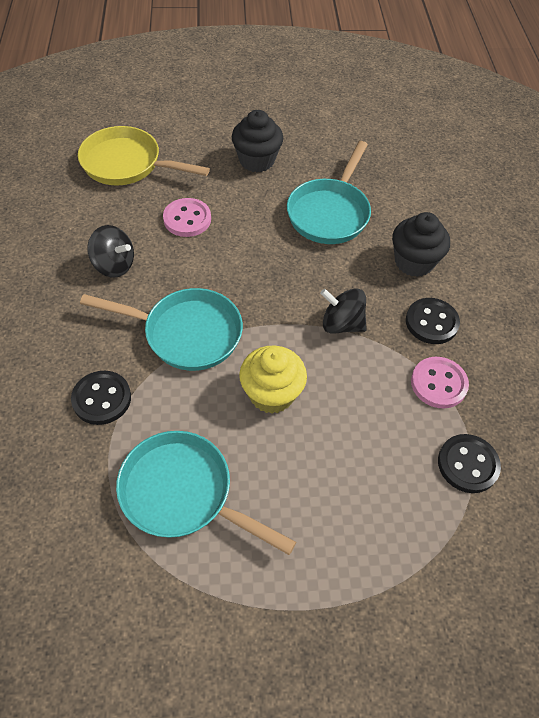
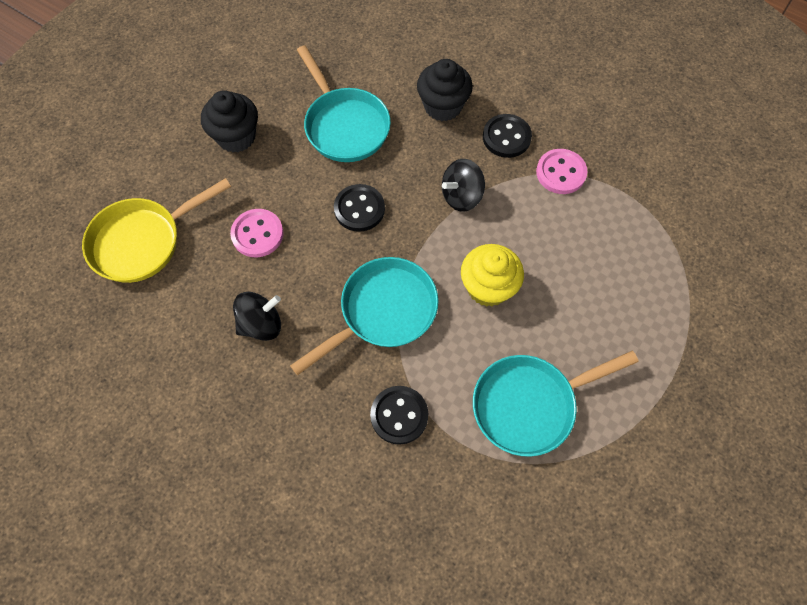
camera: 50 degrees left, 10 degrees up
(467, 464) = (634, 204): black button -> black button (359, 209)

